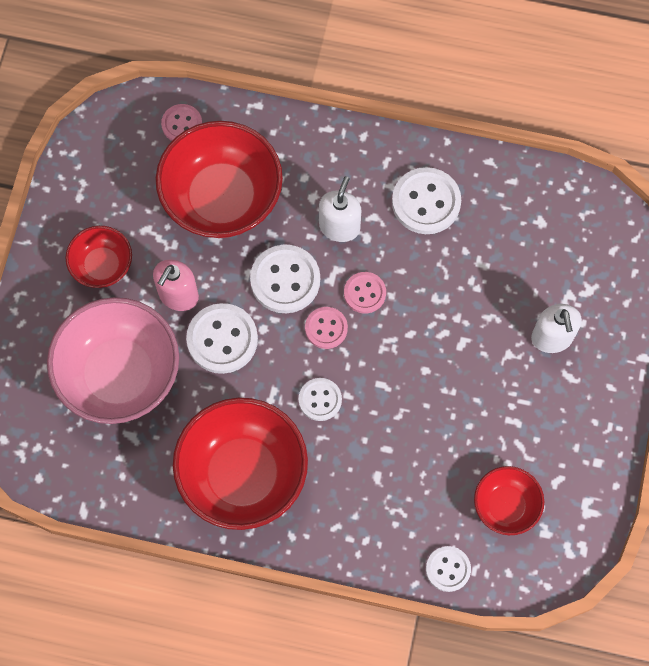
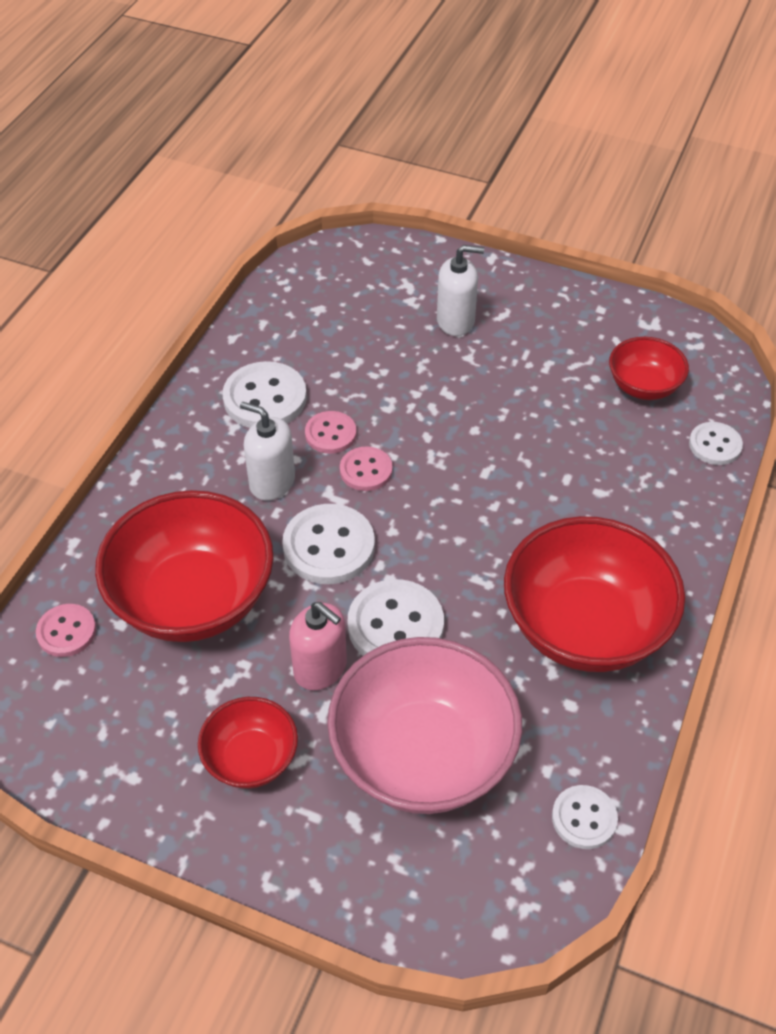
camera: 80 degrees left, 20 degrees down
(320, 400) = (496, 533): white button -> white button (584, 818)
(326, 328) = (403, 514): pink button -> pink button (330, 434)

